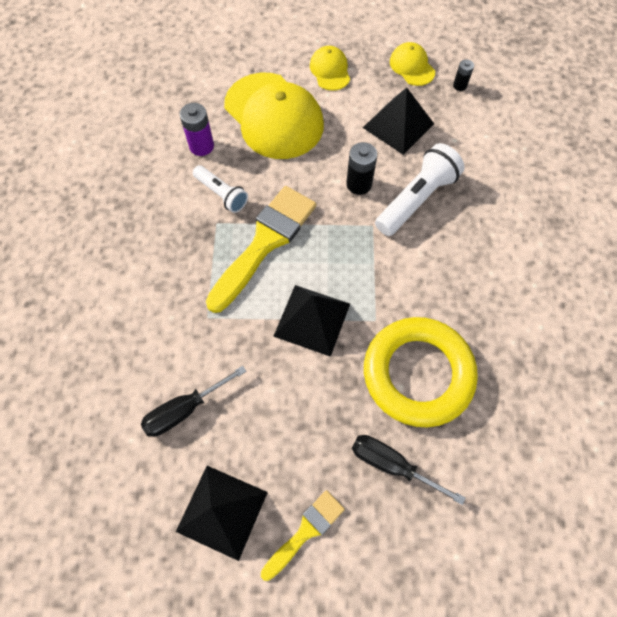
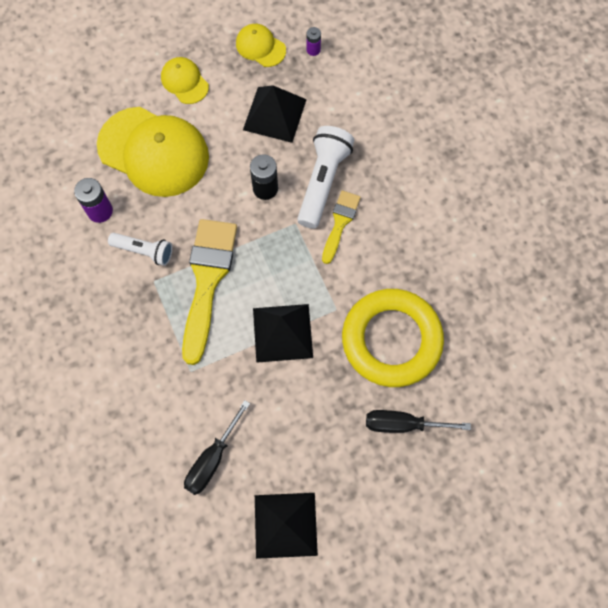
camera: 25 degrees left, 5 degrees up
(306, 531) = (359, 508): yellow brush -> yellow brush (340, 223)
(460, 85) = (313, 50): black battery -> purple battery

